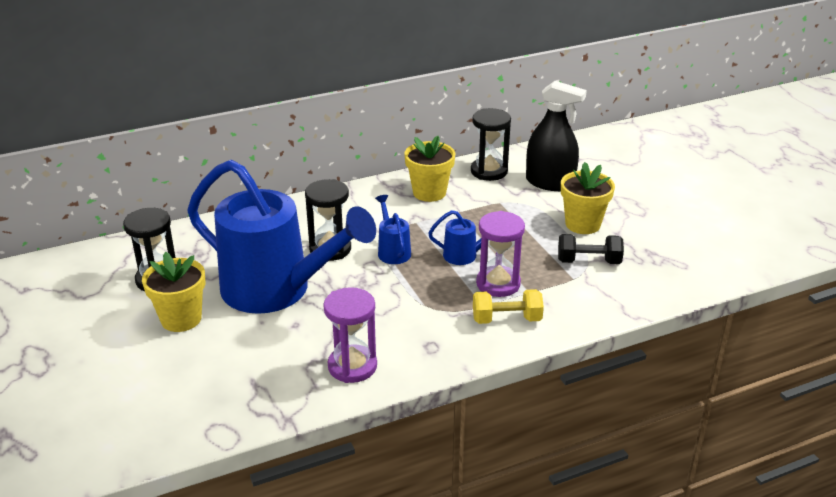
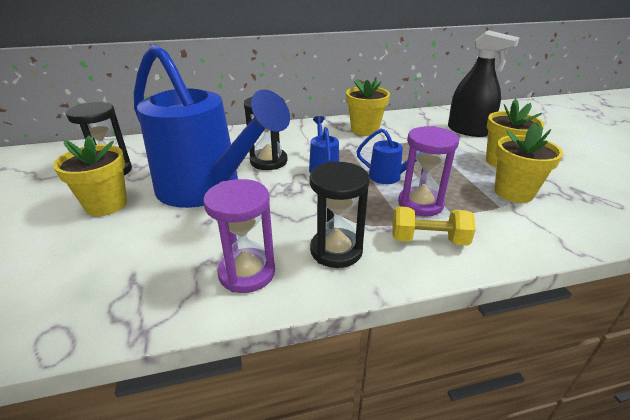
camera: 10 degrees right, 0 degrees up
(489, 171) = (416, 120): black hourglass -> black hourglass (336, 250)
(588, 261) = (513, 192): black dumbbell -> yellow flower pot

